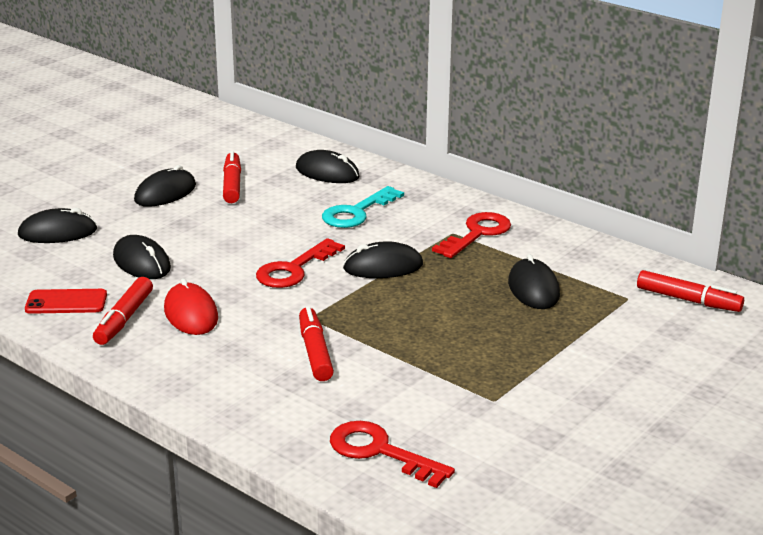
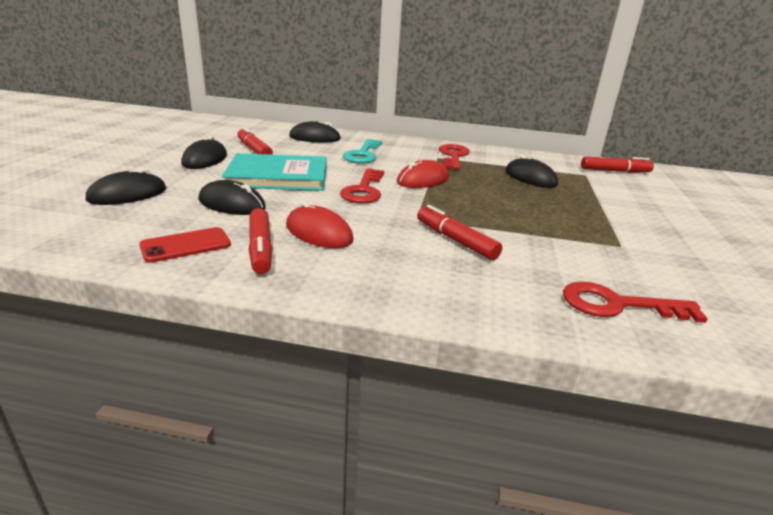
camera: 30 degrees left, 0 degrees up
(220, 232) = (278, 176): none -> turquoise book
(383, 266) = (423, 180): black mouse -> red mouse

